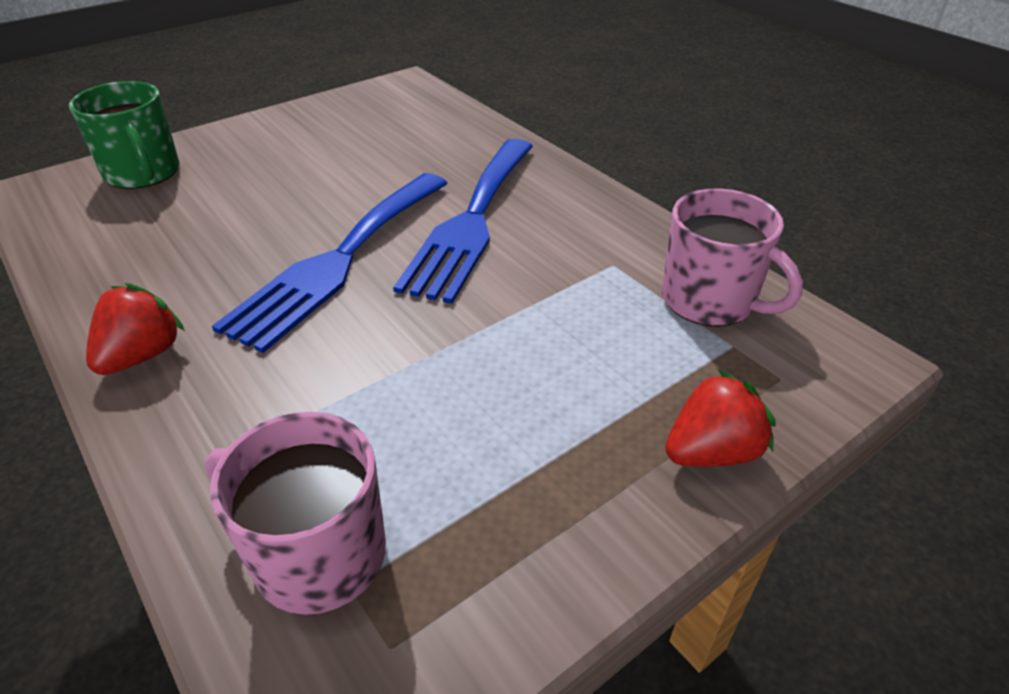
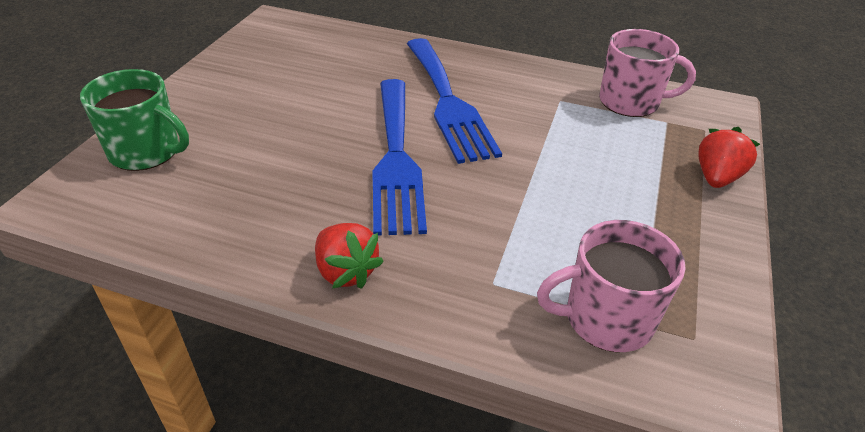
camera: 35 degrees left, 0 degrees up
(142, 355) = (346, 272): red strawberry -> red strawberry turned 150 degrees clockwise

